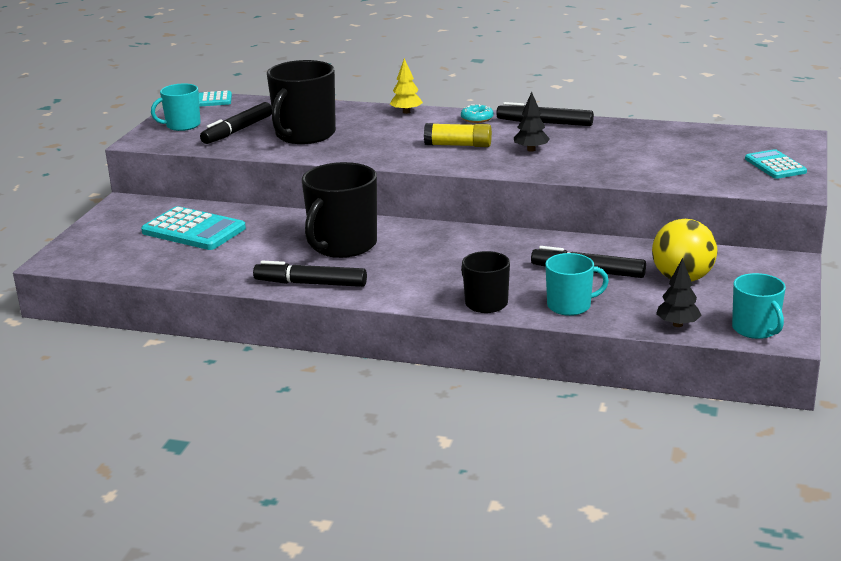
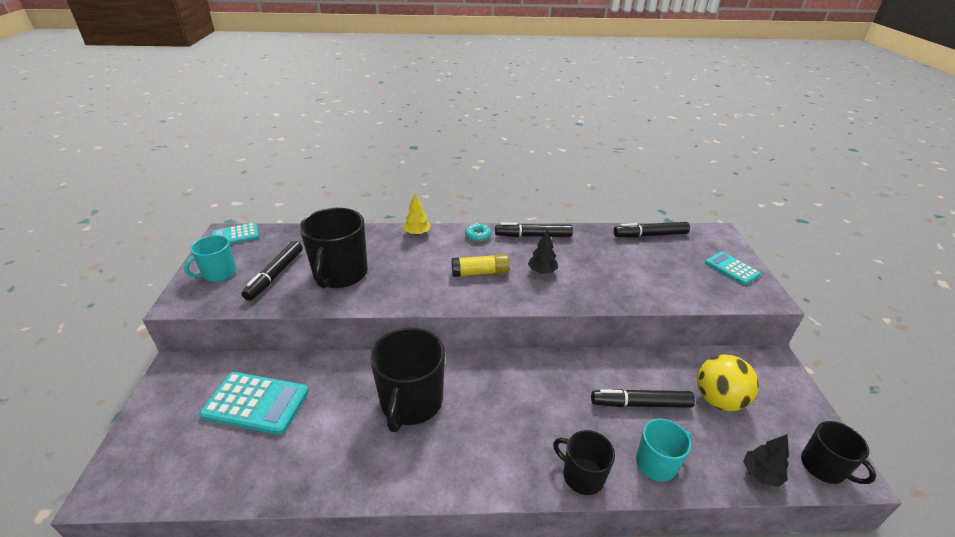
camera: 20 degrees left, 10 degrees up
(310, 283) = (402, 476): black marker -> black marker (650, 235)
(756, 329) = (823, 467): turquoise mug -> black mug

